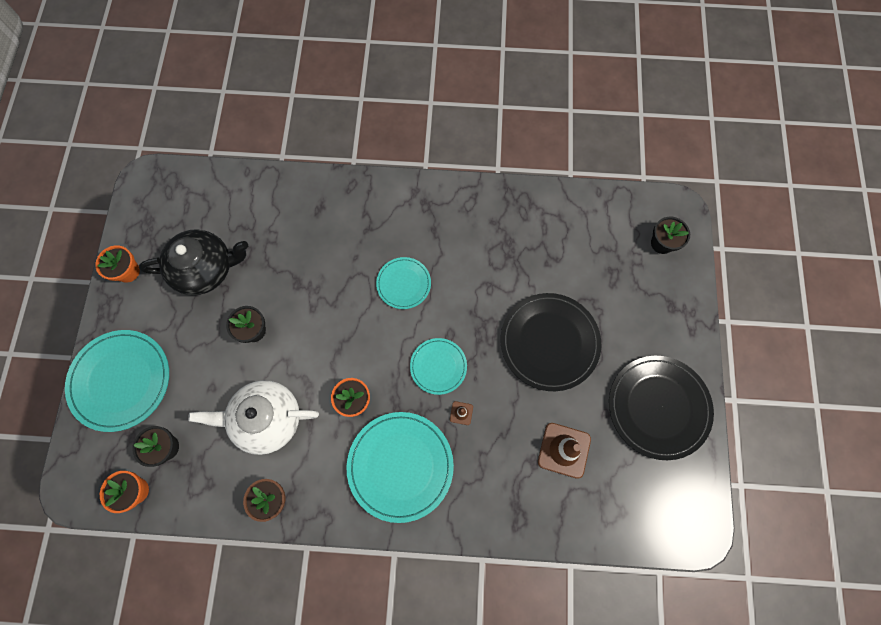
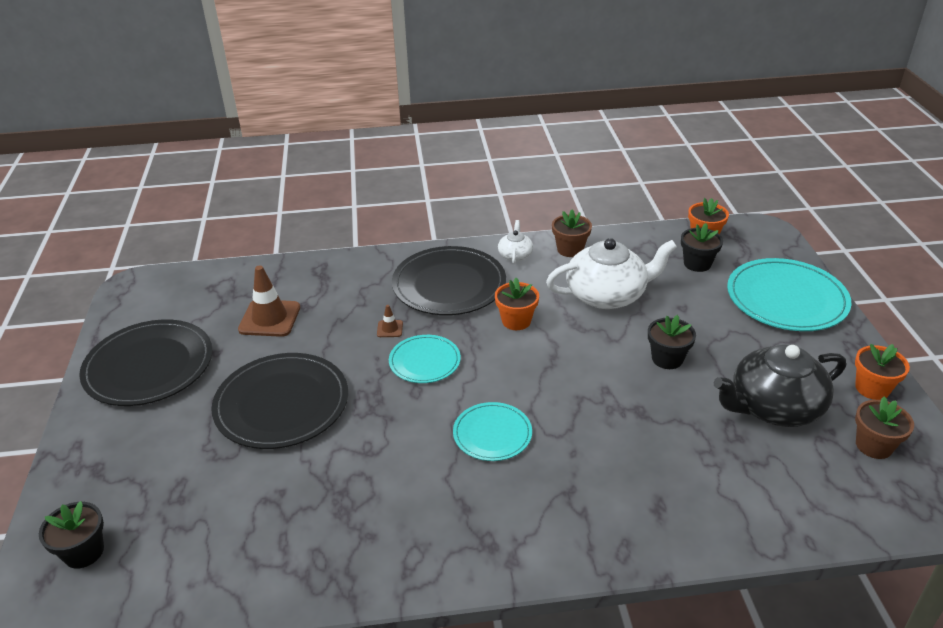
camera: 170 degrees right, 35 degrees down
(164, 225) = (874, 445): none -> brown flower pot
(327, 501) = (515, 255): none -> white teapot
(400, 466) = (449, 284): turquoise plate -> black plate

